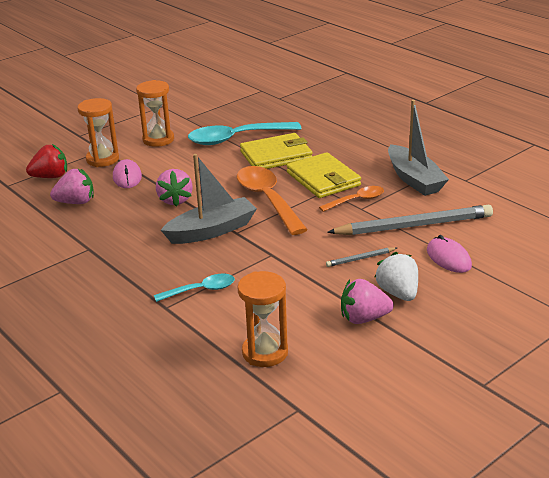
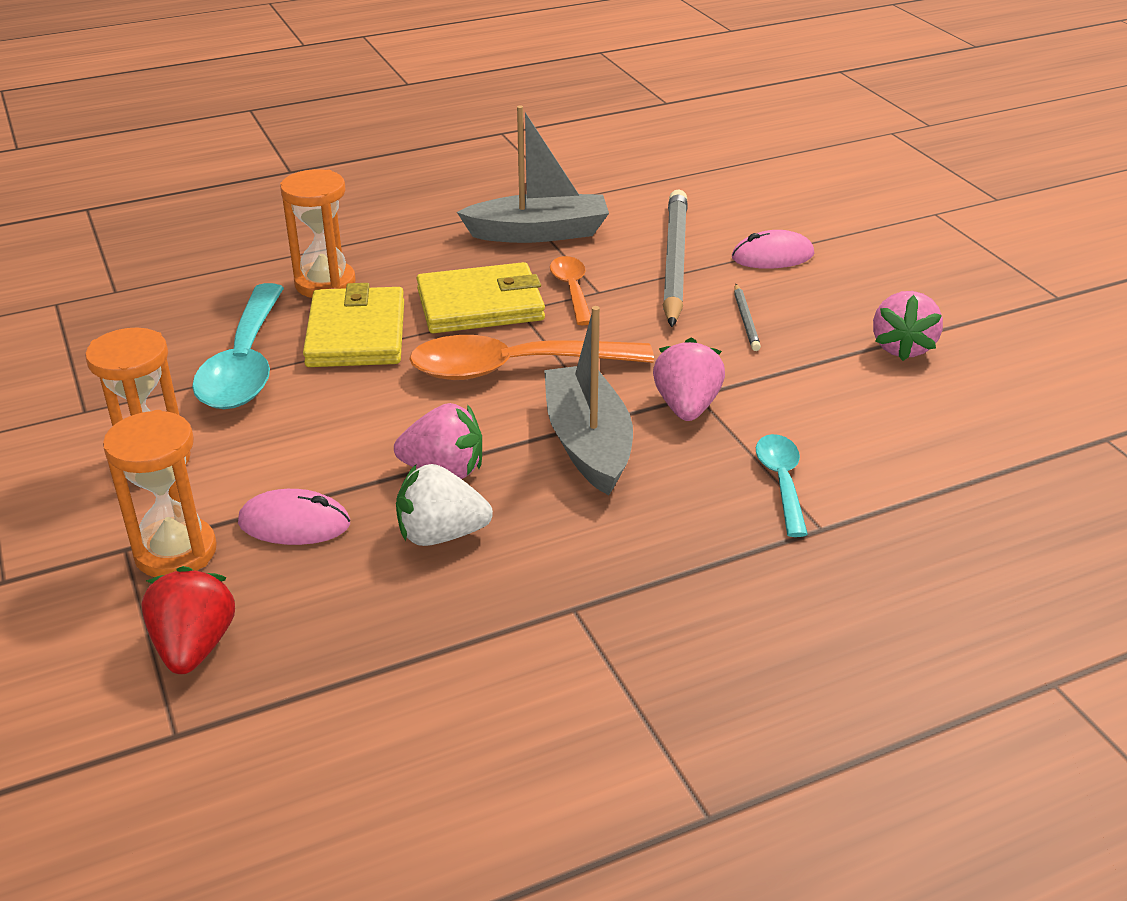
camera: 75 degrees left, 5 degrees up
(76, 202) = (357, 612): pink strawberry -> pink strawberry (686, 407)
(265, 352) = (971, 444): orange hourglass -> orange hourglass (325, 284)
(398, 293) = (847, 309): white strawberry -> white strawberry (441, 535)

